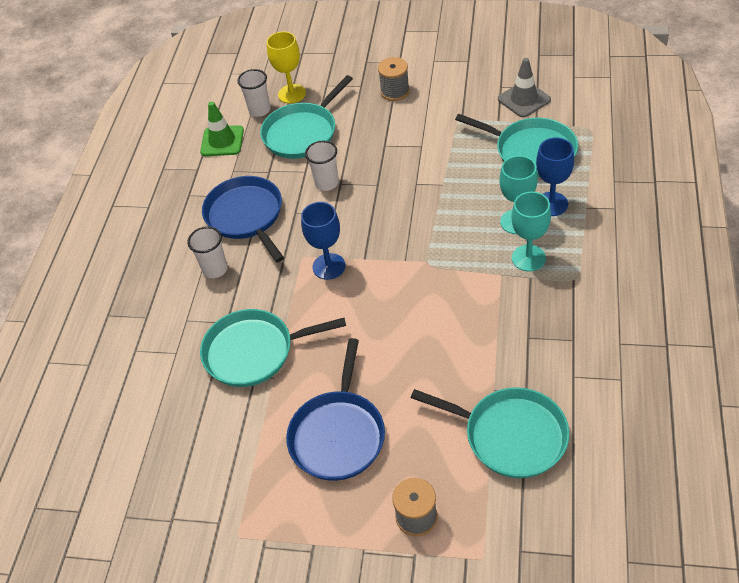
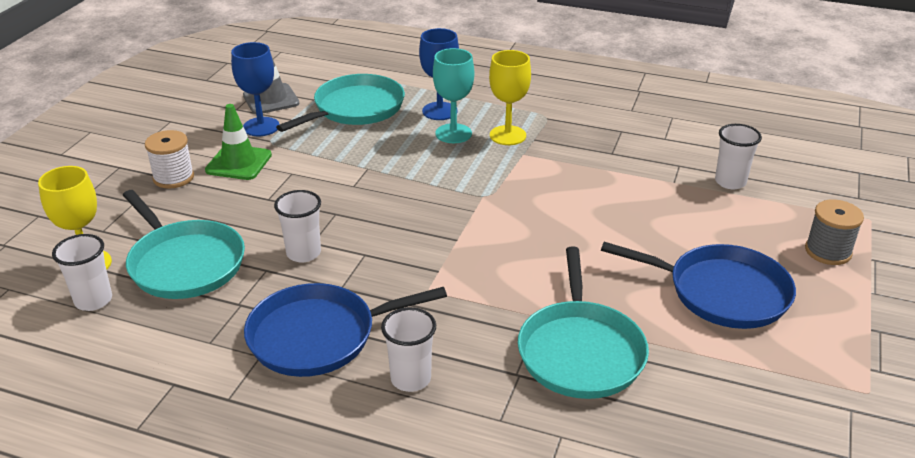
camera: 85 degrees left, 15 degrees down
(222, 141) = (130, 348): green traffic cone -> green traffic cone (239, 163)
(329, 266) = (456, 269): blue goblet -> blue goblet (261, 127)
(395, 91) = (173, 177): grey spool -> white spool
(510, 435) = (730, 182): turquoise pan -> white cup
(528, 258) = (507, 135): turquoise goblet -> yellow goblet

